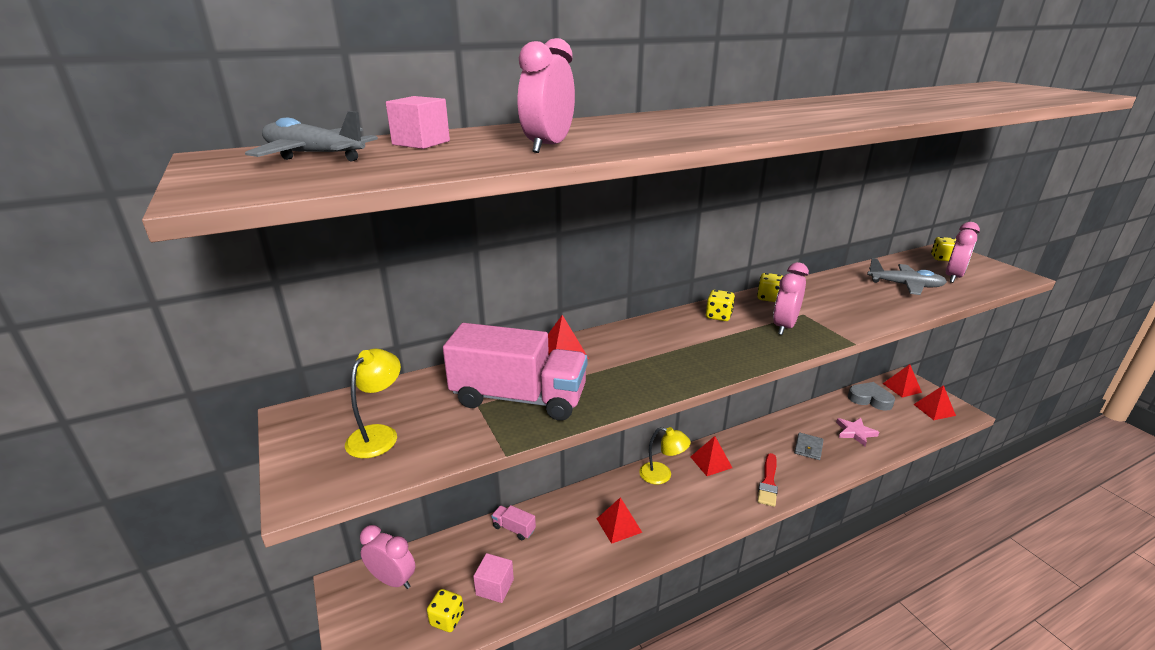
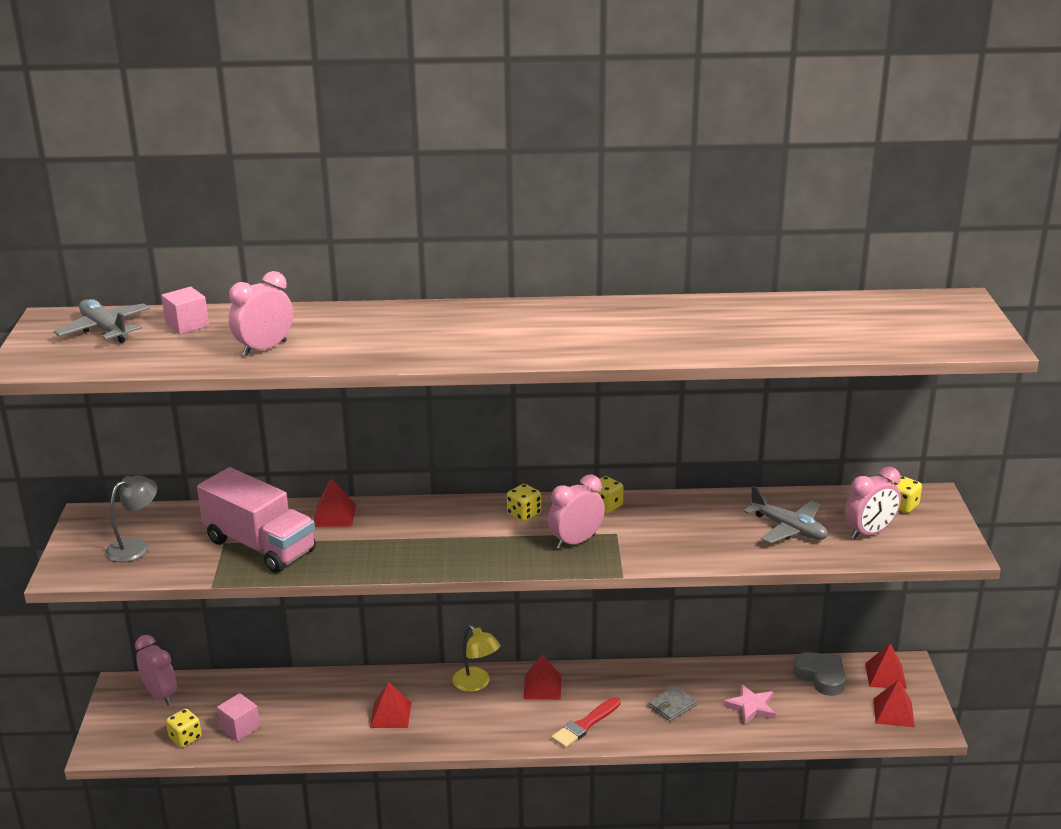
camera: 25 degrees right, 0 degrees up
(378, 434) = (135, 546): yellow lamp -> grey lamp
(514, 528) = (290, 687): pink truck -> none

